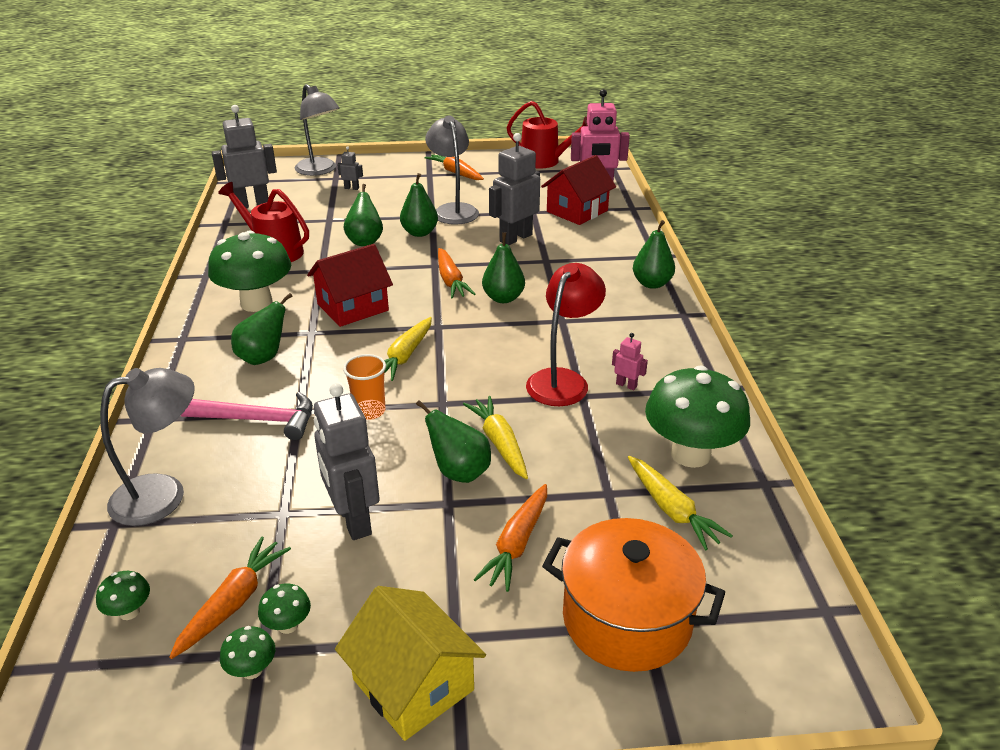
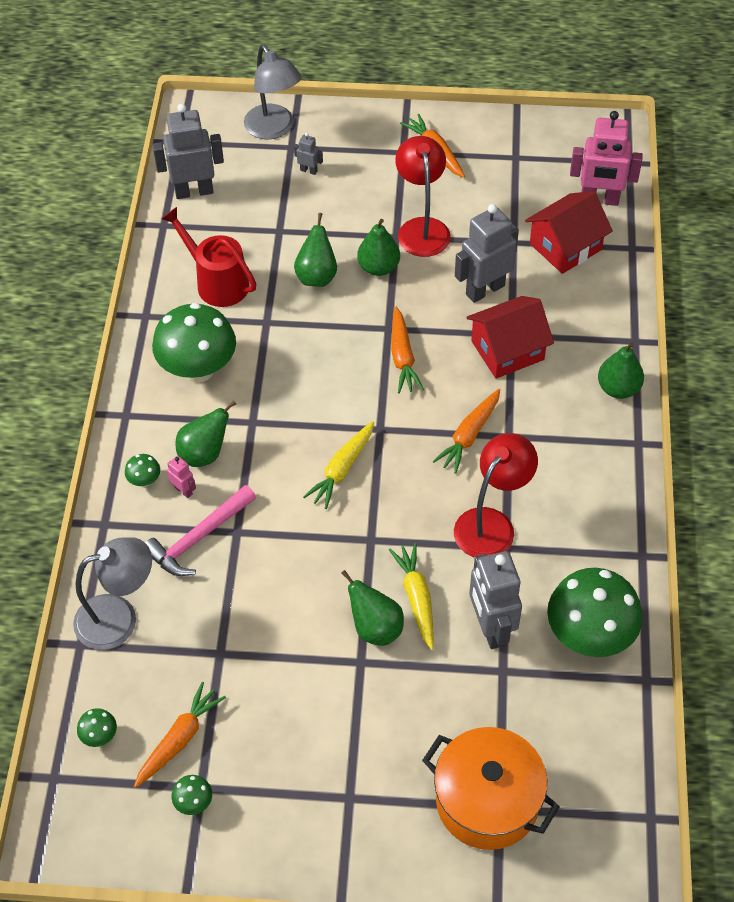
camera: 10 degrees right, 20 degrees up
(257, 419) = (199, 538): pink hammer -> pink hammer turned 120 degrees clockwise
(288, 625) = (221, 767): green mushroom -> green mushroom (144, 480)
(352, 307) = (296, 388): red house -> red house (507, 350)
(353, 520) = (278, 669): grey robot -> grey robot (490, 628)
(369, 411) = (302, 541): orange cup -> none
(413, 684) = (312, 833): yellow house -> none
(453, 210) = (422, 228): grey lamp -> red lamp
(503, 298) = (454, 393): green pear -> none
(517, 544) = (413, 714): orange carrot -> orange carrot (469, 435)
(545, 161) = (548, 139): red watering can -> none
(626, 385) = (552, 539): pink robot -> pink robot (183, 490)
(671, 509) = (554, 697): yellow carrot -> none

